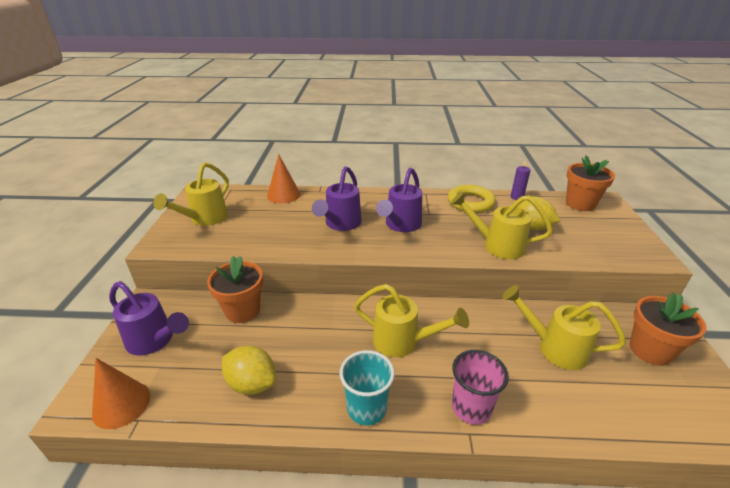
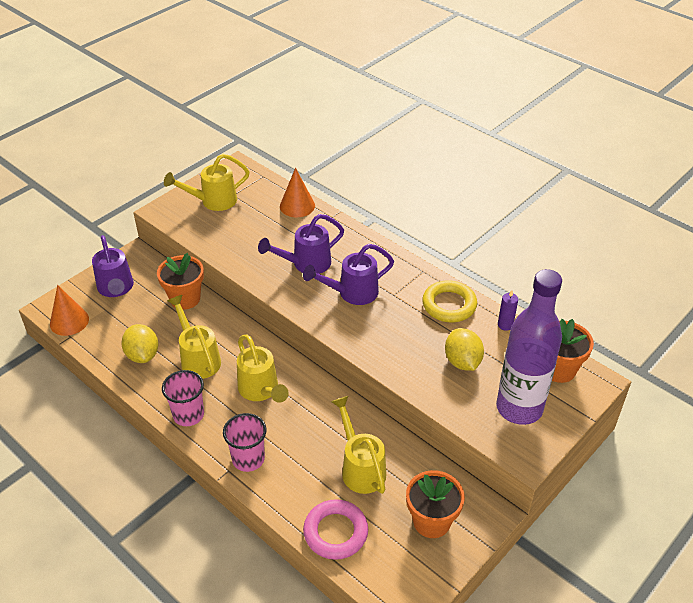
camera: 40 degrees right, 10 degrees up
(366, 408) = (188, 415): turquoise cup -> pink cup
(497, 245) = (403, 359): yellow watering can -> yellow watering can (198, 358)
(601, 234) = (519, 408): none -> purple bottle
(619, 414) = (335, 532): none -> pink ring

